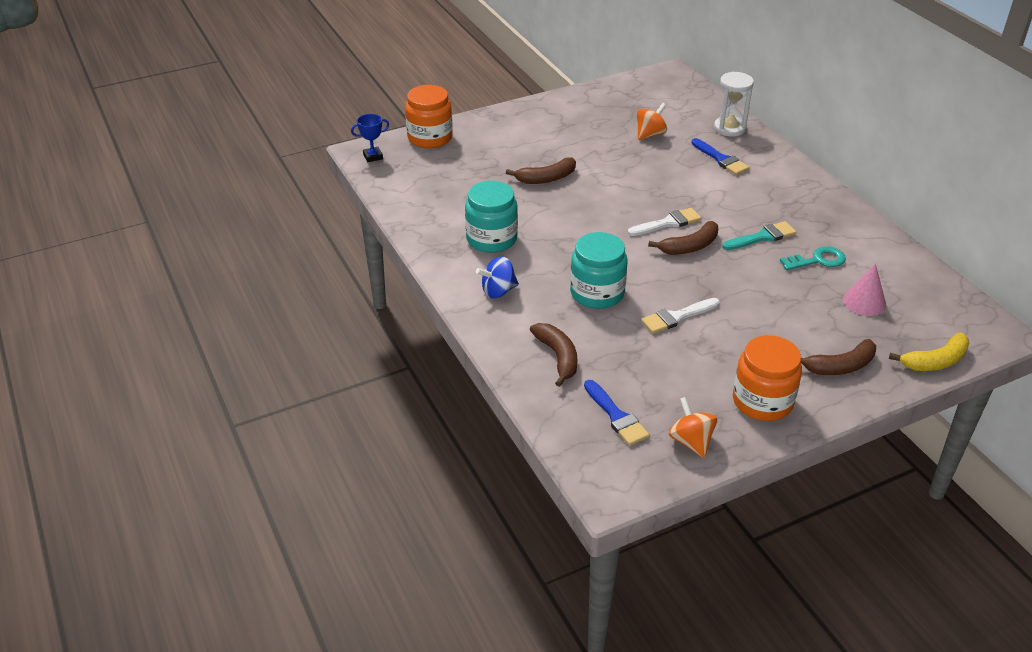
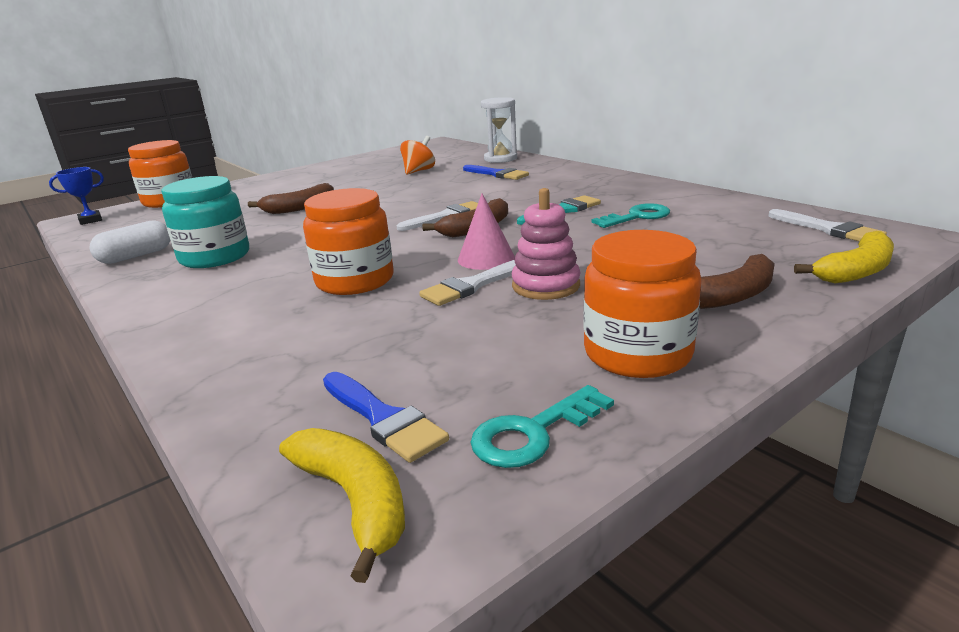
camera: 10 degrees left, 15 degrees down
(431, 223) = (136, 256): none -> white capsule
(498, 291) = (206, 300): blue spinning top -> none
(558, 357) = (283, 355): brown banana -> none
(597, 293) = (355, 281): turquoise jar -> orange jar
(603, 459) = (354, 500): none -> yellow banana
(691, 441) = (532, 433): orange spinning top -> turquoise key
(725, 329) = (546, 286): none -> pink stacking toy
(864, 302) = (716, 237): pink cone -> pink cone (486, 258)
(951, 311) = (829, 229): none -> white brush

